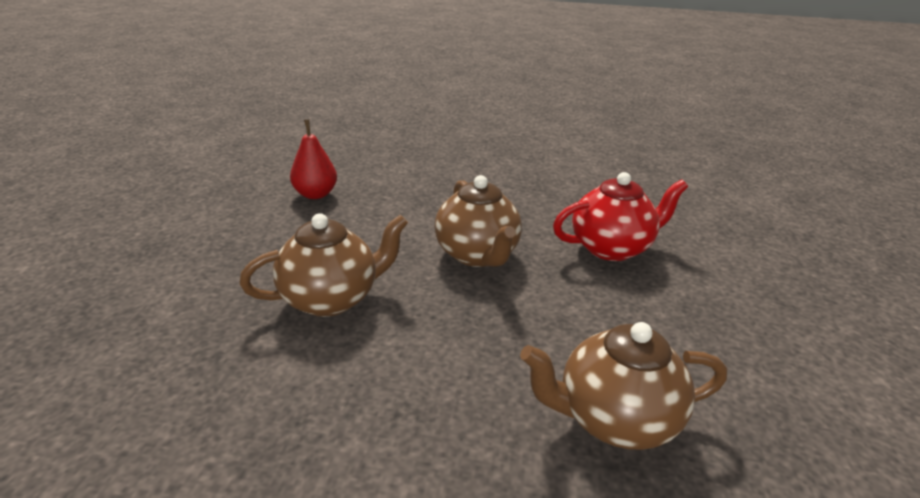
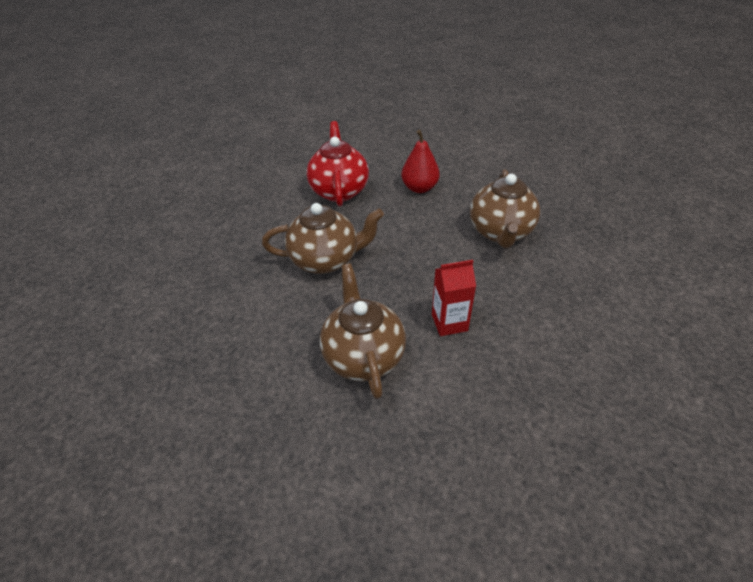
camera: 75 degrees left, 15 degrees up
(315, 194) = (162, 369): red pear -> red pear (419, 188)
(391, 366) = (449, 322): none -> red carton

